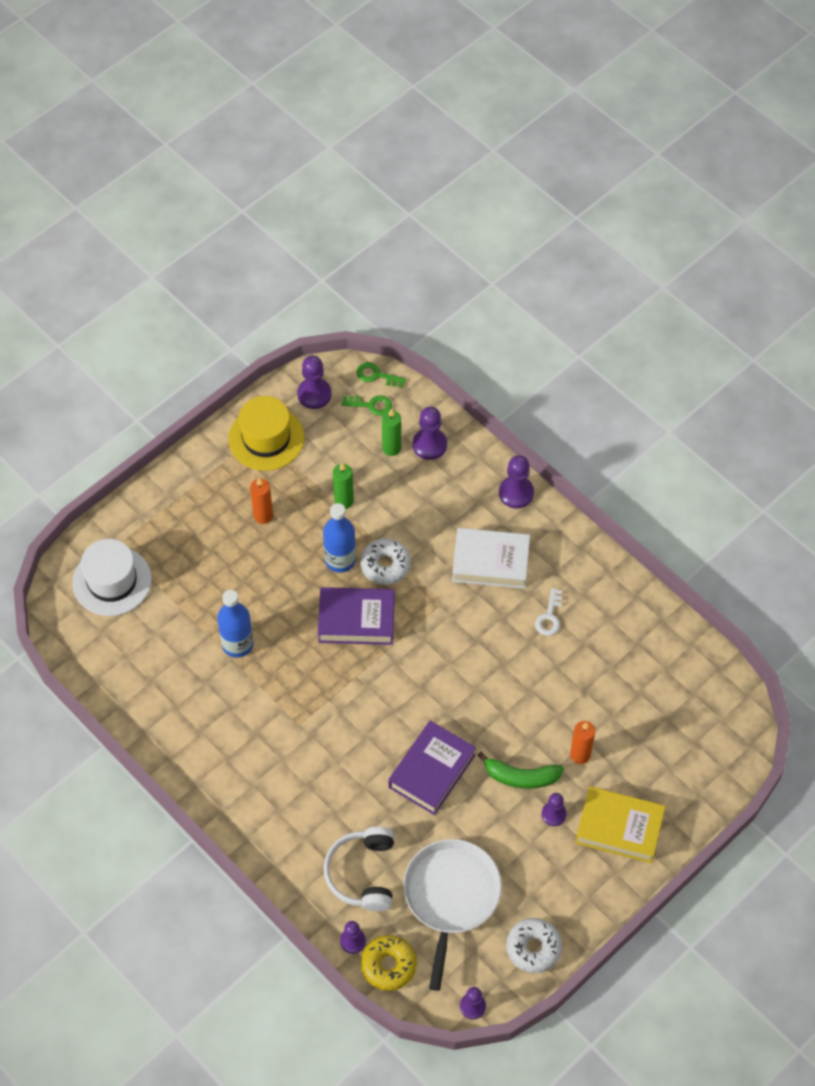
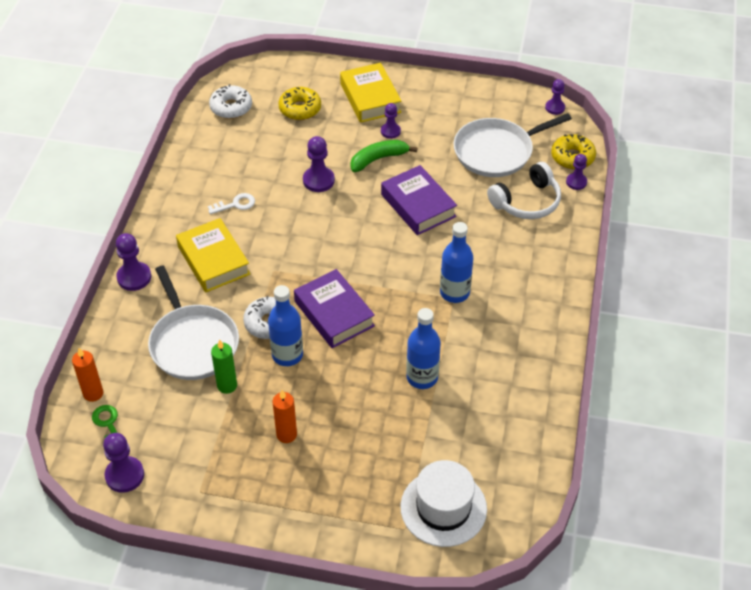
camera: 125 degrees left, 10 degrees down
(266, 438) = (201, 483): yellow hat -> none
(304, 730) = (454, 292): none -> blue bottle
(376, 375) = (70, 439): green key -> none
(391, 448) = (146, 383): green candle -> none
(407, 499) = (193, 343): none -> white pan
(429, 445) = (124, 358): purple pawn -> purple pawn (318, 180)
(432, 771) = (418, 205): purple book -> purple book turned 60 degrees clockwise
(490, 562) = (213, 260): white book -> yellow book
(521, 777) = (378, 159): green banana -> green banana turned 90 degrees counterclockwise
(533, 948) = (490, 99): white donut -> white donut (231, 107)
(580, 755) = (334, 139): orange candle -> orange candle (93, 393)
(649, 750) = (300, 109): none -> yellow donut

